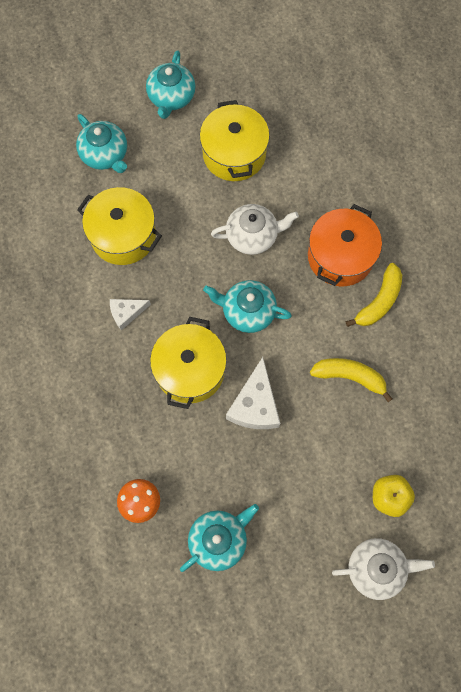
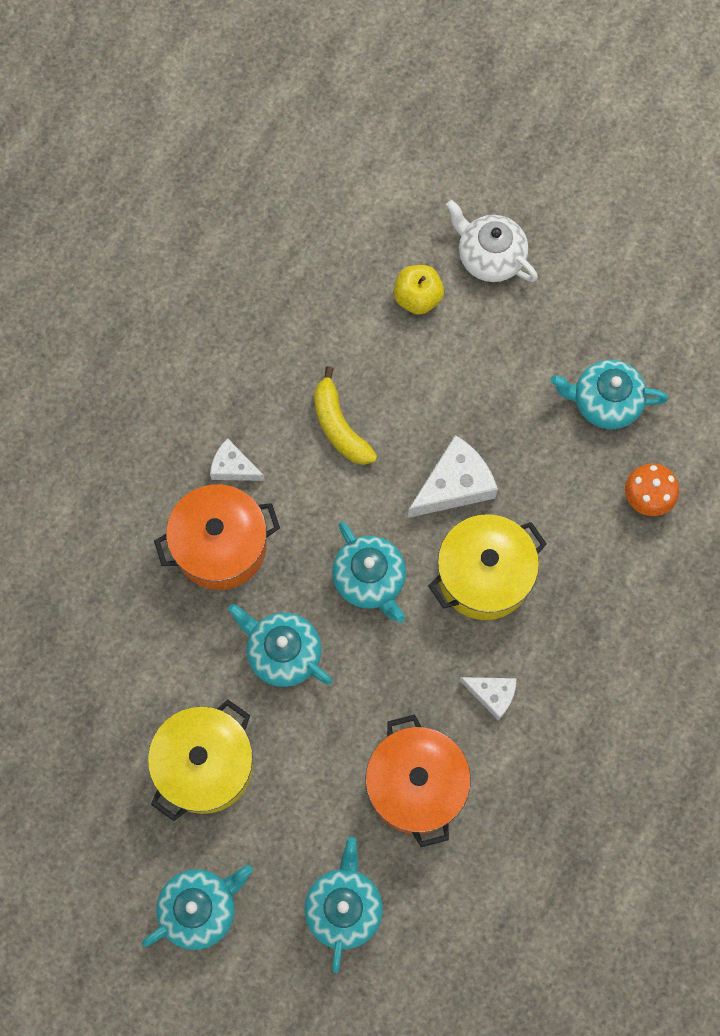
camera: 135 degrees left, 0 degrees up
(123, 236) = (416, 785): yellow pot -> orange pot
(253, 236) = (283, 652): white teapot -> turquoise teapot
(379, 301) = (233, 467): yellow banana -> white cheese

